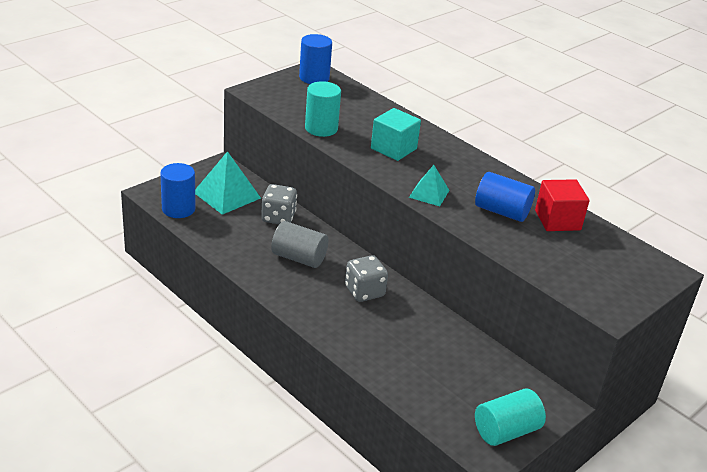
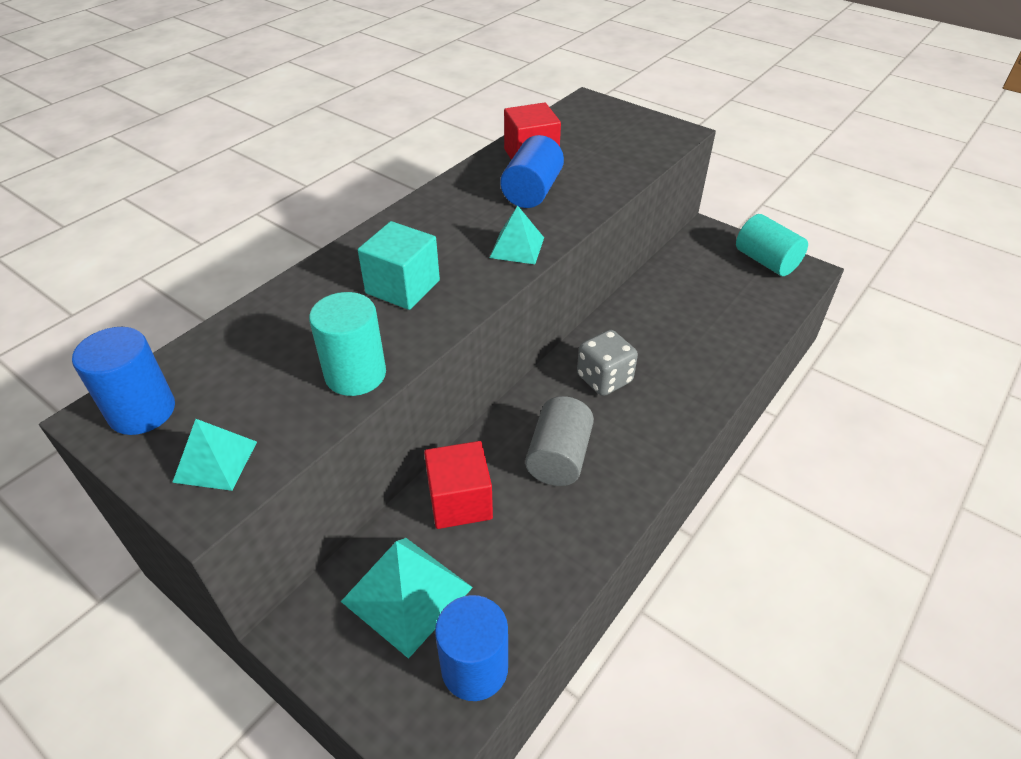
camera: 95 degrees left, 10 degrees up
(275, 93) = (215, 461): none -> turquoise pyramid
(278, 217) = (460, 501): grey dice -> red cube

